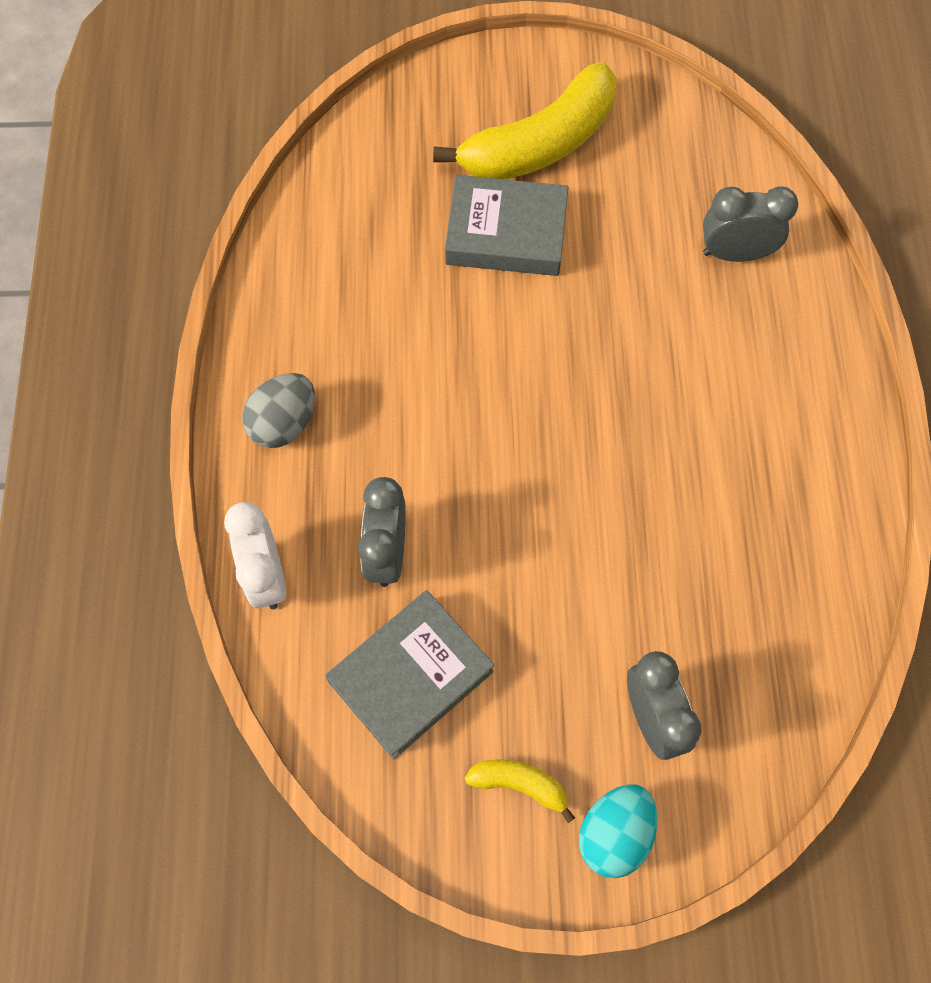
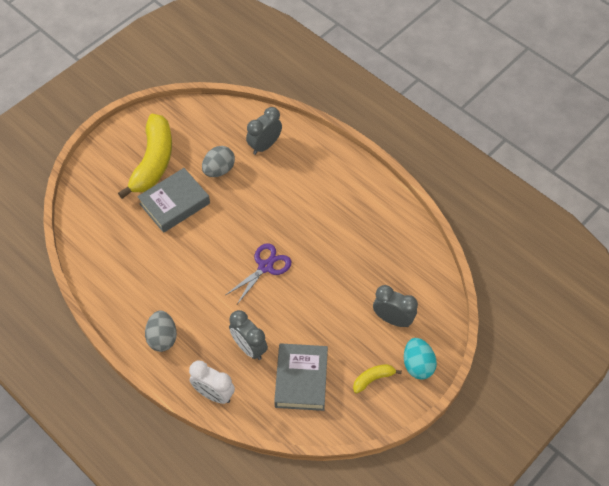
camera: 45 degrees left, 10 degrees down
(539, 448) = (265, 266): none -> purple scissors
(624, 235) = (219, 170): none -> grey egg

